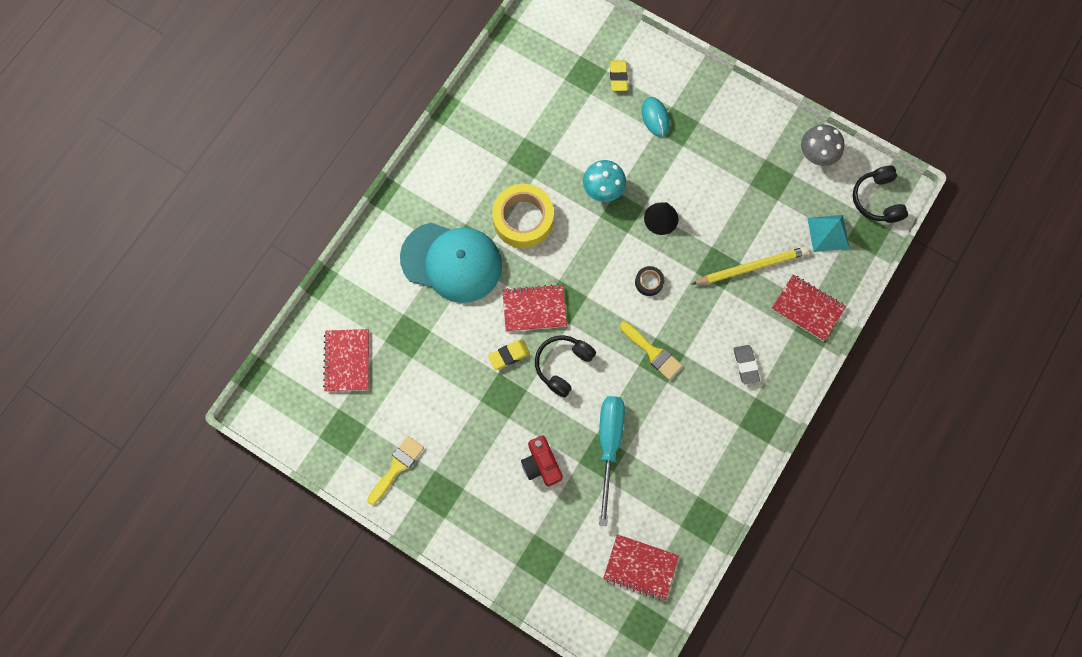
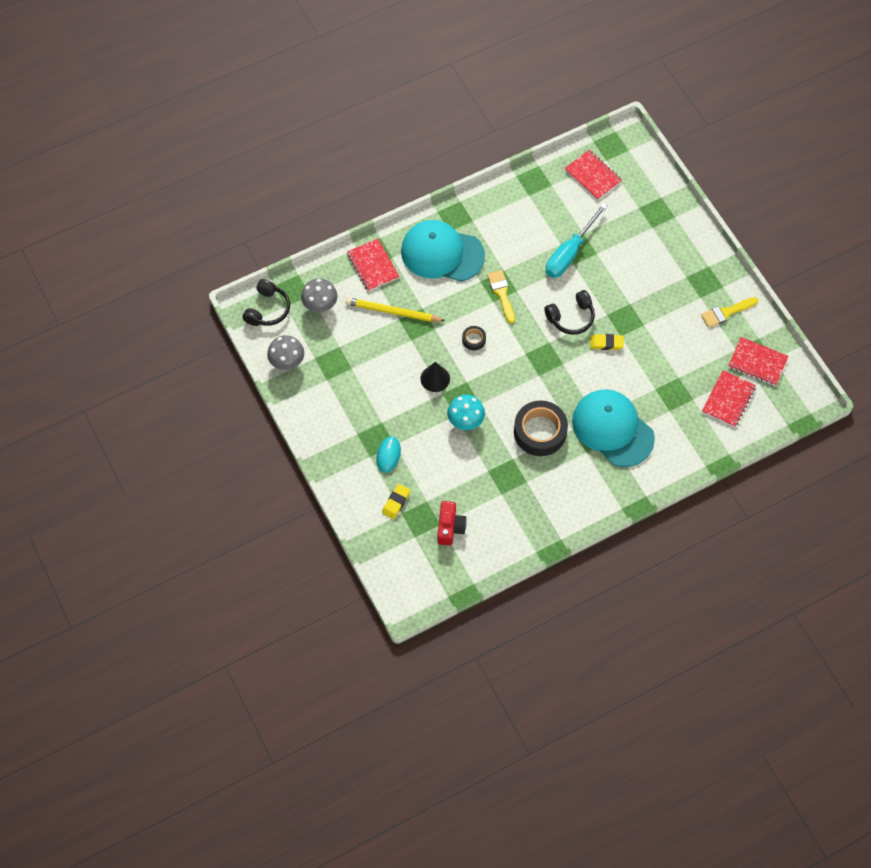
camera: 150 degrees left, 10 degrees down
(523, 219) = (540, 432): yellow tape -> black tape
(534, 309) = (569, 364): red notebook -> red notebook (757, 362)
(541, 464) = (623, 265): red camera -> red camera (450, 527)
(745, 365) = (442, 253): grey eraser -> turquoise cap
(828, 233) = (320, 306): turquoise pyramid -> grey mushroom

